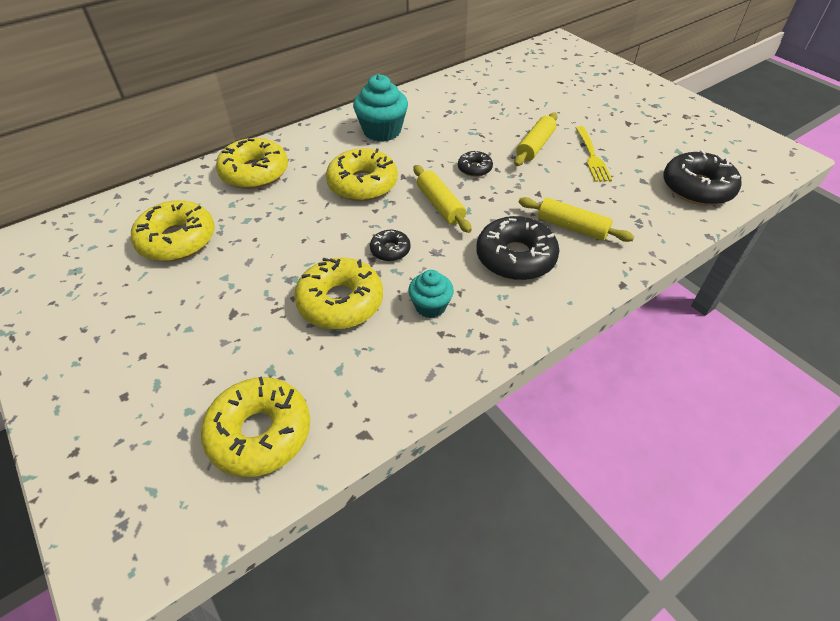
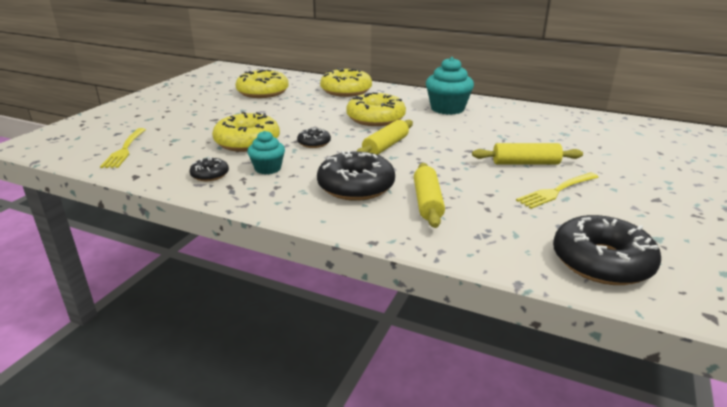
camera: 60 degrees right, 20 degrees down
(260, 433) = (125, 149): yellow donut -> yellow fork
(474, 168) = (451, 147): black donut -> black donut (210, 175)

